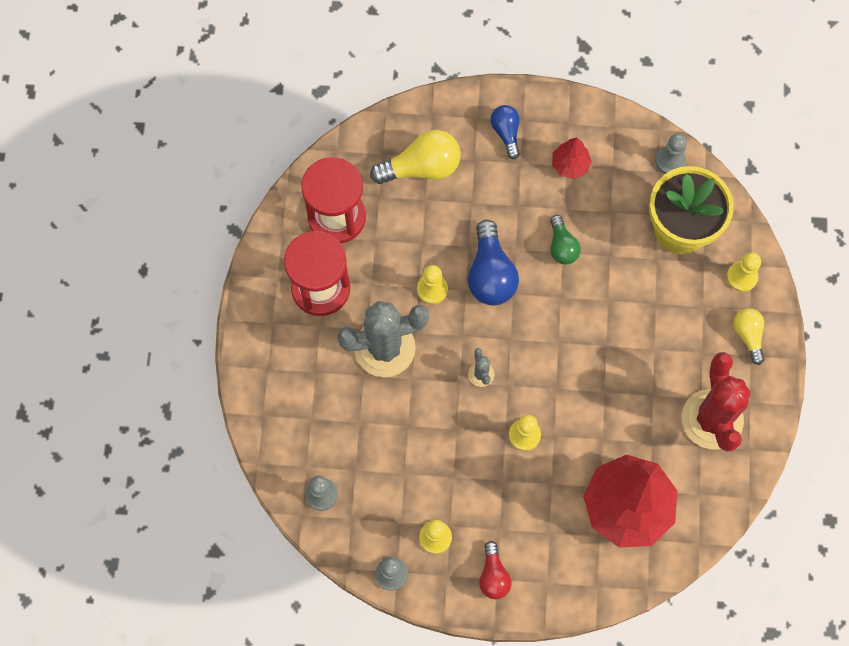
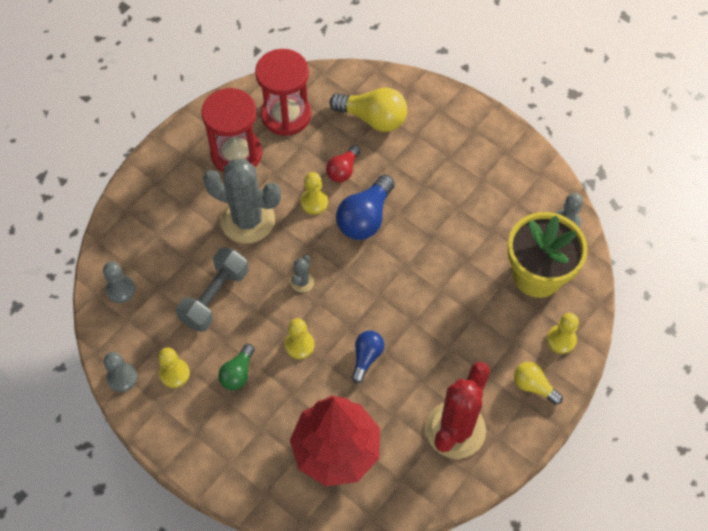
camera: 35 degrees right, 10 degrees down
(414, 442) = (215, 297): none -> grey dumbbell
(493, 576) = (193, 431): red light bulb -> red light bulb (343, 170)
(506, 133) = (453, 131): blue light bulb -> blue light bulb (366, 357)
(562, 246) = (434, 232): green light bulb -> green light bulb (238, 373)
(570, 165) = (485, 180): red tree -> none
(748, 335) = (533, 386): yellow light bulb -> yellow light bulb turned 75 degrees counterclockwise

